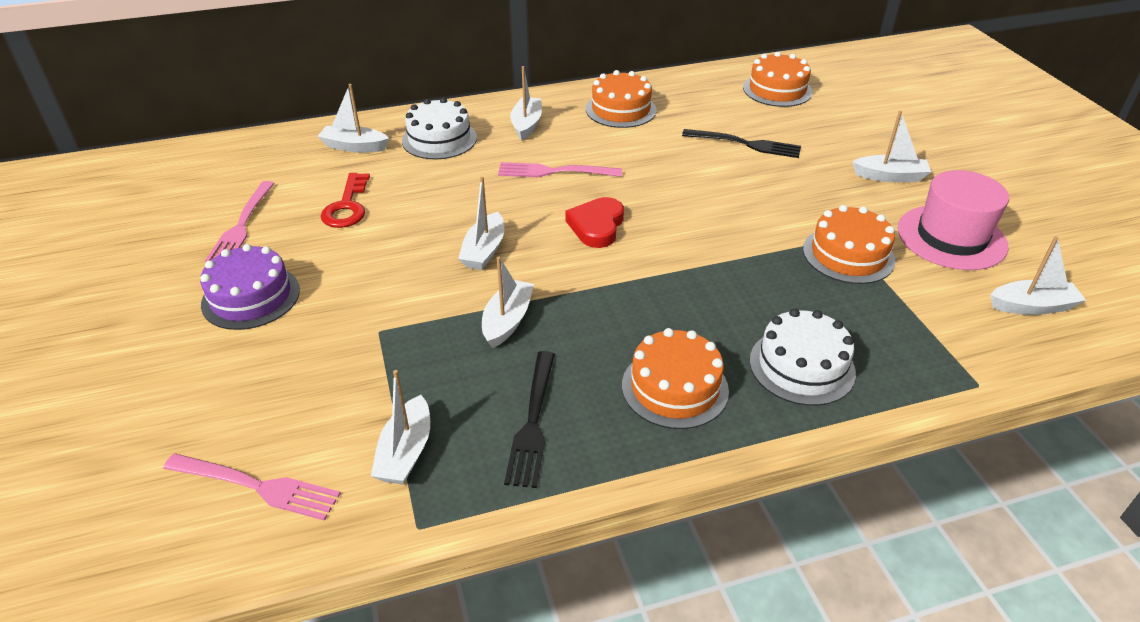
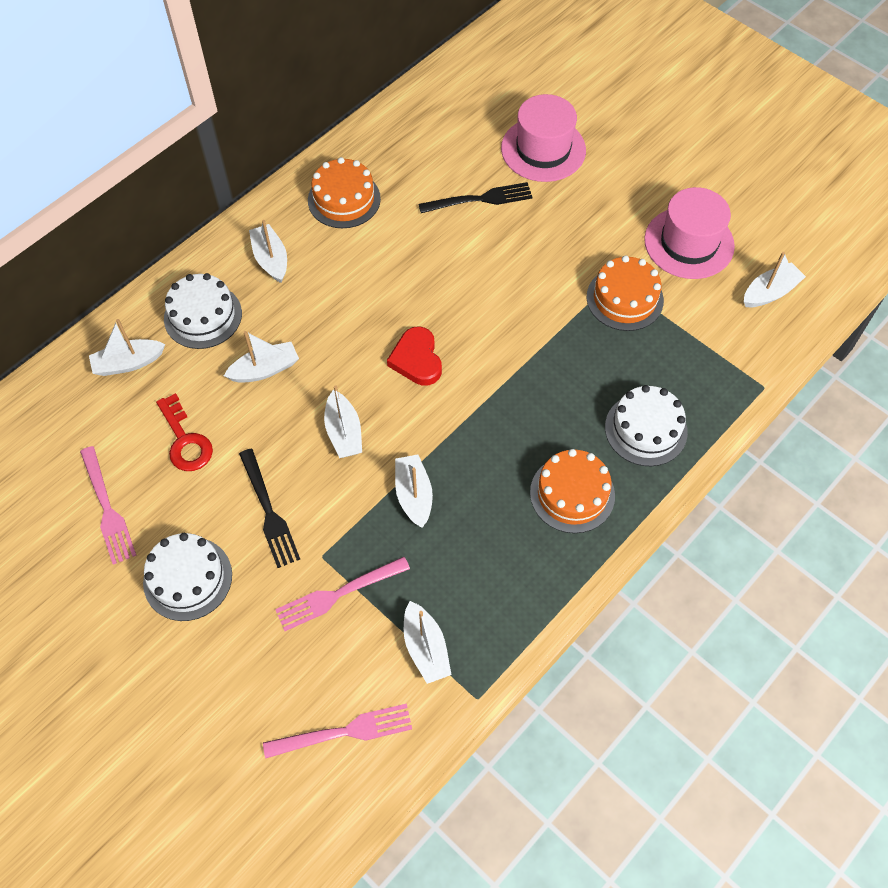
camera: 30 degrees left, 20 degrees up
(251, 297) = (188, 578): purple cake -> white cake
(533, 422) = (495, 575): black fork -> black fork (269, 511)
(554, 172) = (338, 310): pink fork -> pink fork (338, 594)
(777, 90) = (467, 110): orange cake -> none
(833, 131) = (543, 149): none -> pink hat
(889, 176) = (614, 190): white boat -> white boat (265, 369)

